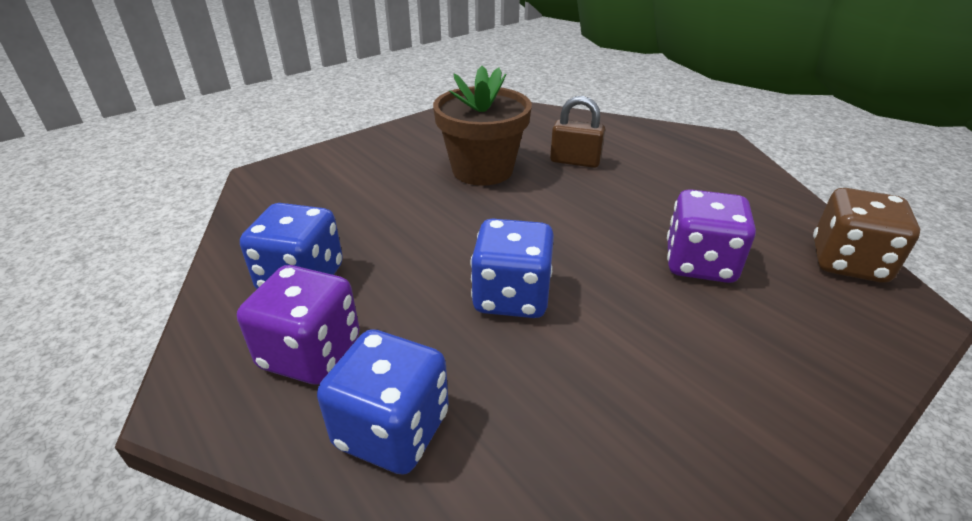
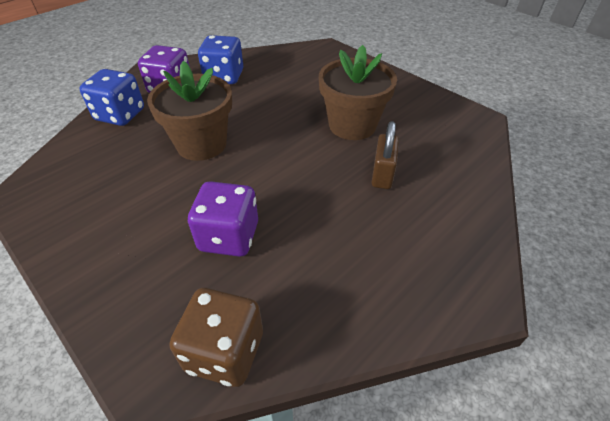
camera: 85 degrees right, 10 degrees up
(511, 297) = (201, 144): blue dice -> brown flower pot

